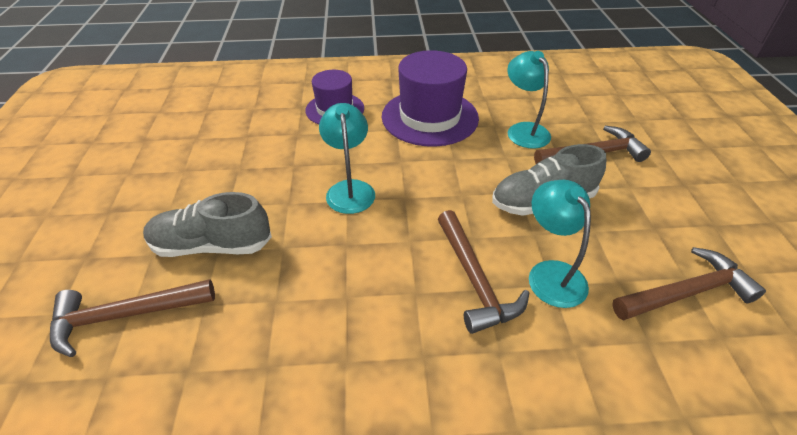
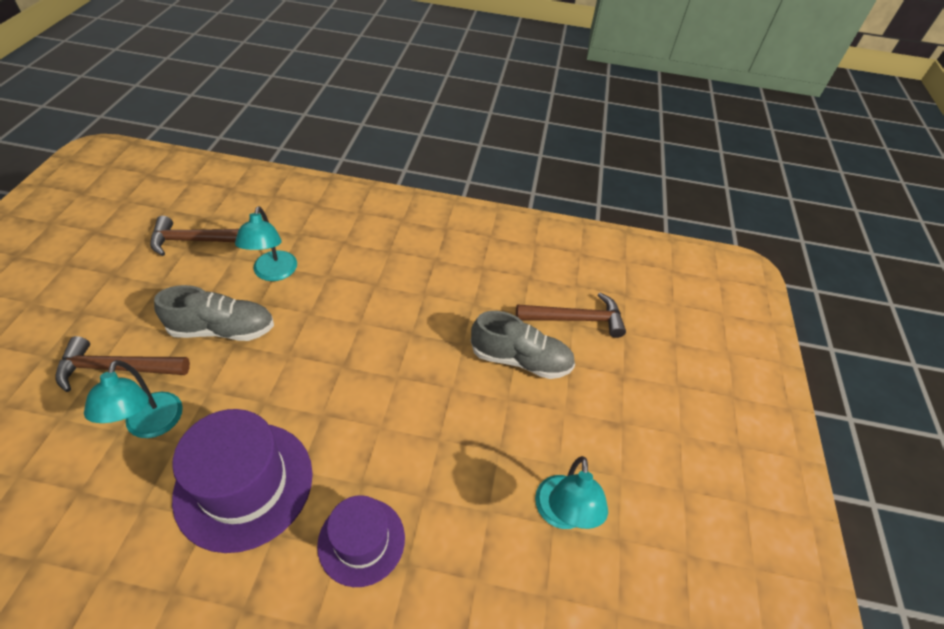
camera: 170 degrees left, 5 degrees up
(350, 189) = (389, 389): turquoise lamp -> turquoise lamp (562, 514)
(474, 279) = (329, 283): brown hammer -> none

